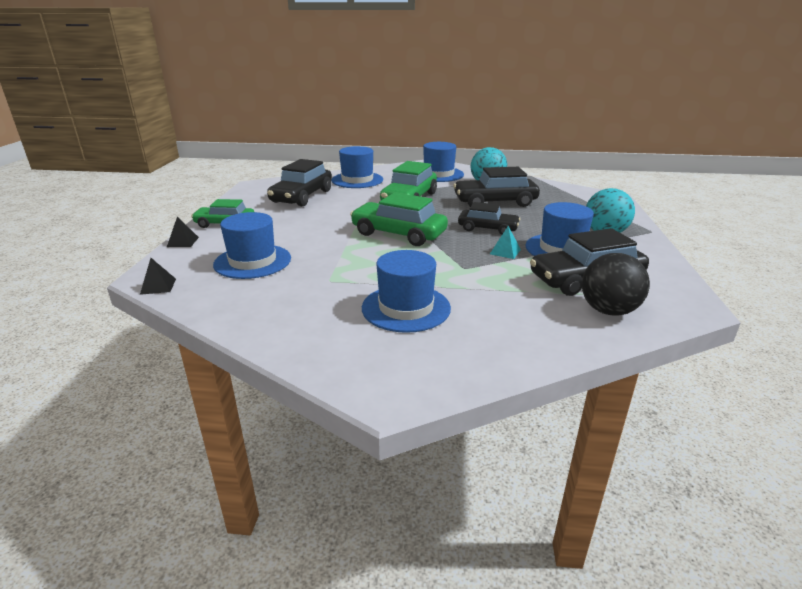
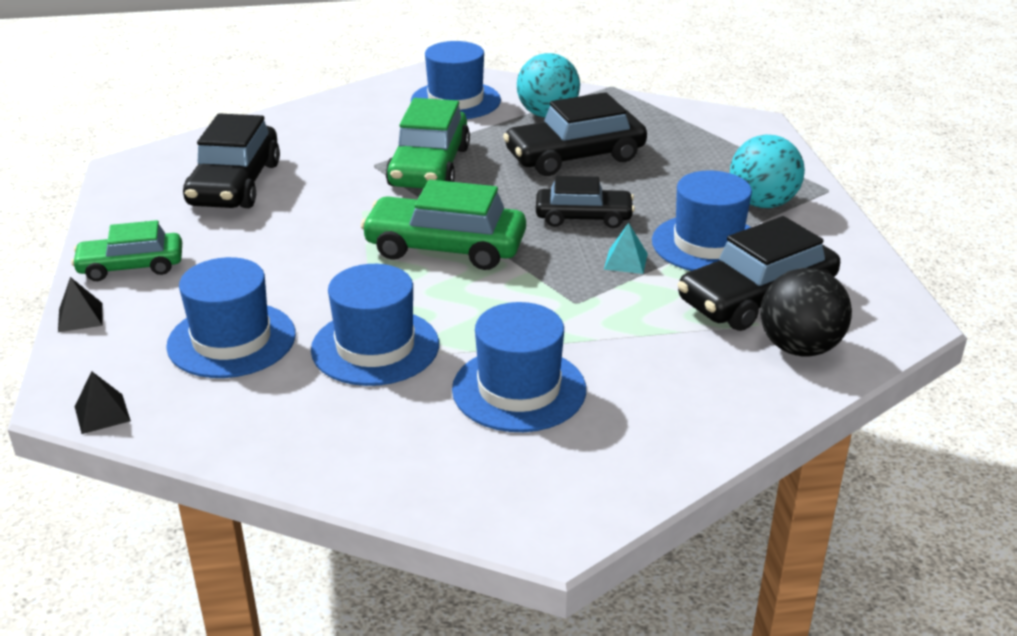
camera: 15 degrees left, 5 degrees up
(357, 180) = (316, 132): blue hat -> blue hat (375, 347)

